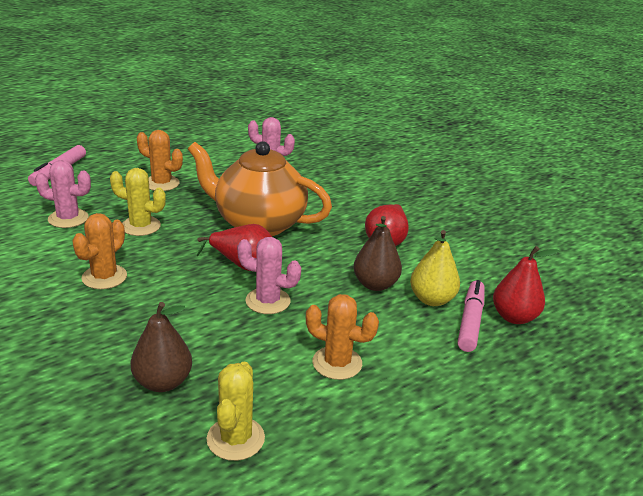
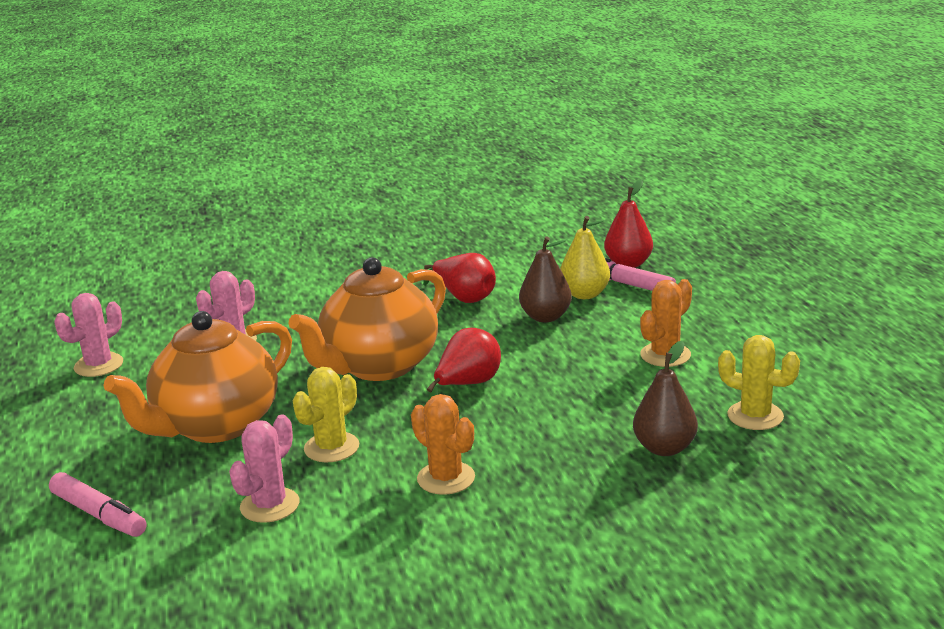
camera: 65 degrees left, 5 degrees down
(161, 183) = (215, 425): orange cactus -> orange teapot
(268, 301) = (548, 378): pink cactus -> pink cactus (98, 365)

